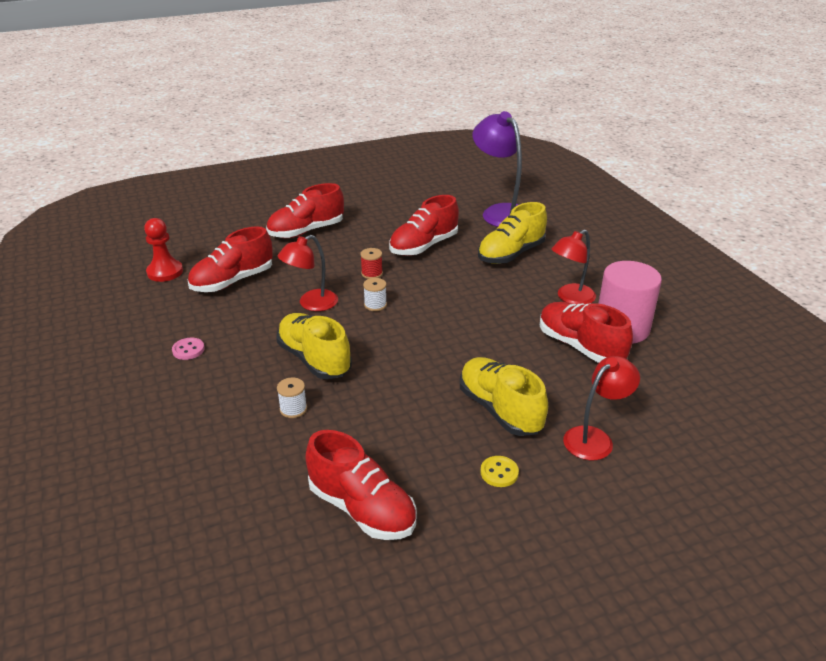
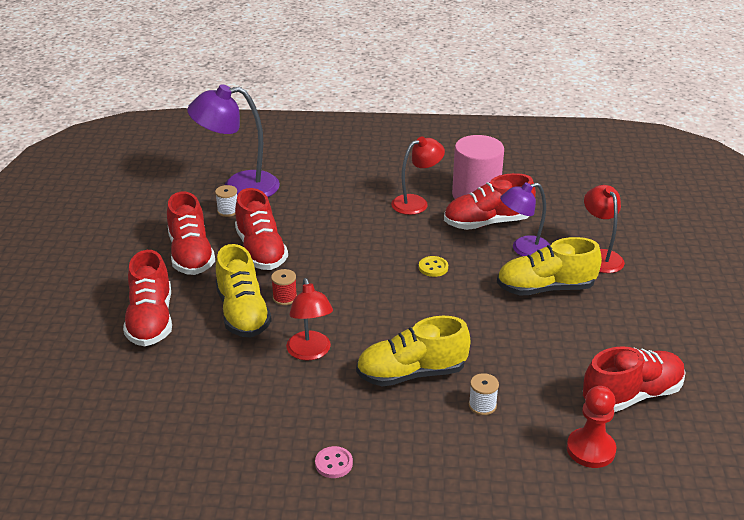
camera: 65 degrees left, 0 degrees up
(165, 272) = (141, 458): red pawn -> red pawn (590, 449)
(232, 281) = (215, 402): red shoe -> red shoe (191, 255)
(375, 305) = (345, 311): white spool -> white spool (228, 211)
(499, 472) = (618, 313): yellow button -> yellow button (433, 267)
(511, 254) = (321, 207): yellow shoe -> yellow shoe (243, 313)
(556, 380) = (523, 249): none -> purple lamp
(570, 298) = (416, 203): red lamp -> red lamp turned 105 degrees counterclockwise

